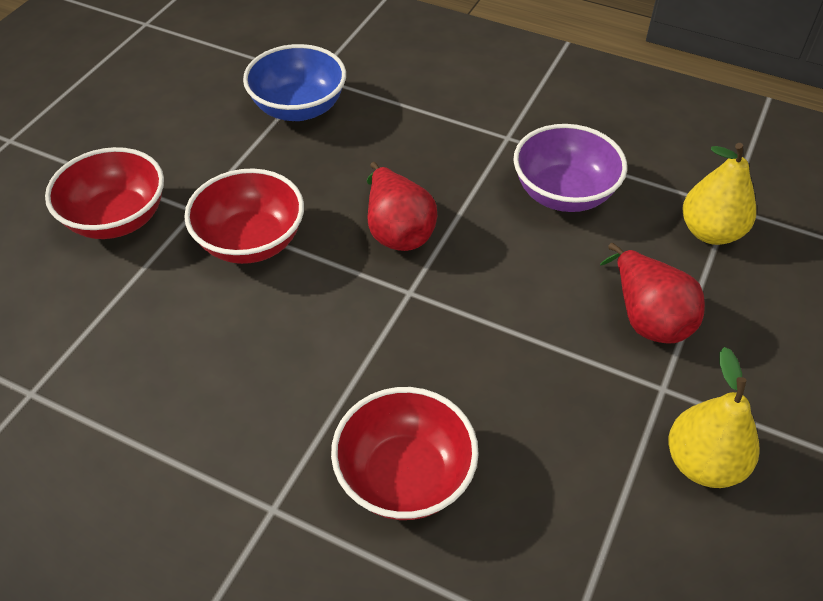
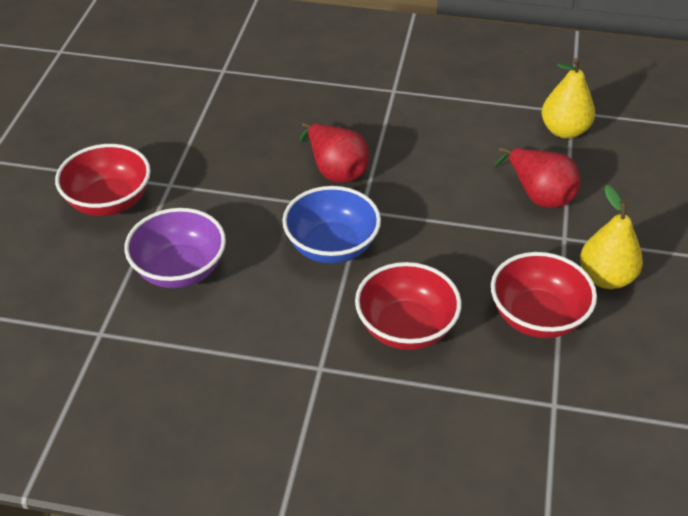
camera: 15 degrees left, 5 degrees down
(251, 241) = (225, 198): red bowl -> red bowl (537, 317)
(299, 108) = (220, 96): blue bowl -> blue bowl (332, 246)
(564, 193) = (450, 123): purple bowl -> purple bowl (180, 270)

